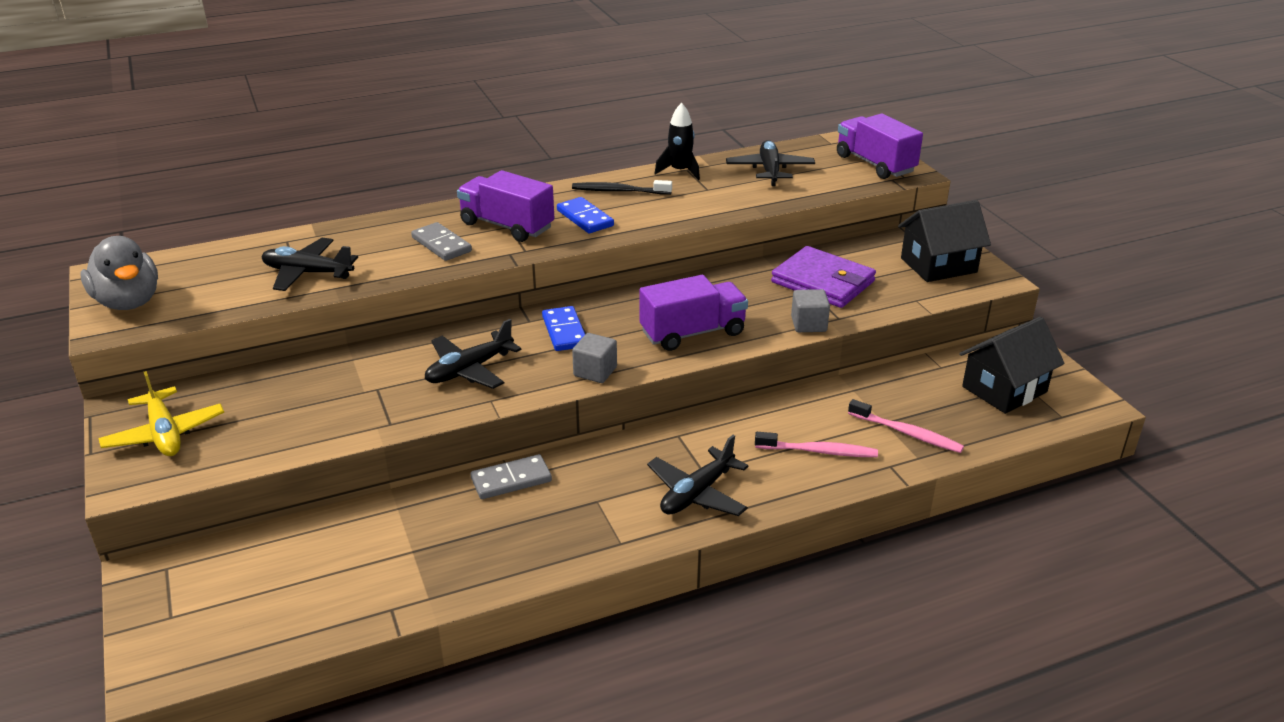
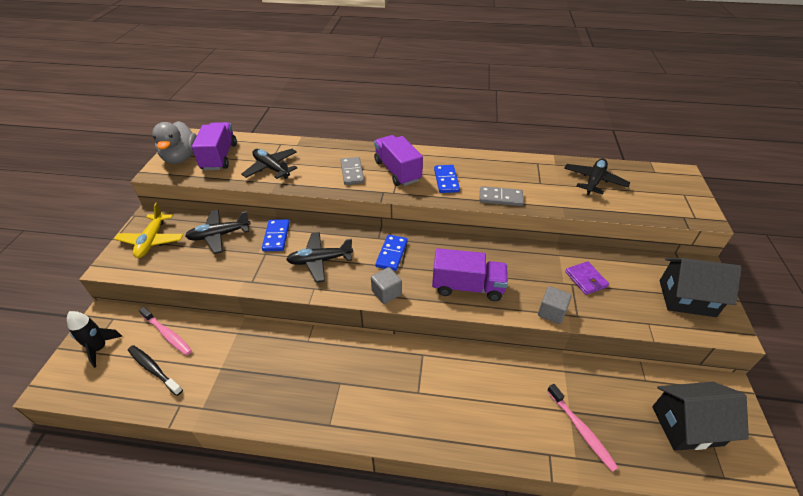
camera: 30 degrees right, 10 degrees up
(374, 365) = (276, 237): none -> blue domino
(511, 480) = (306, 342): grey domino -> grey domino (500, 198)
(619, 191) = (482, 167): black toothbrush -> black toothbrush (154, 369)
(680, 171) = (532, 163): black rocket -> black rocket (100, 348)
(697, 494) = (401, 409): black plane -> black plane (219, 235)
(818, 451) = (505, 414): pink toothbrush -> pink toothbrush (167, 334)
(823, 282) = (586, 279): purple wallet -> purple wallet, size x0.55
(875, 164) = (678, 199): purple truck -> purple truck (219, 157)

